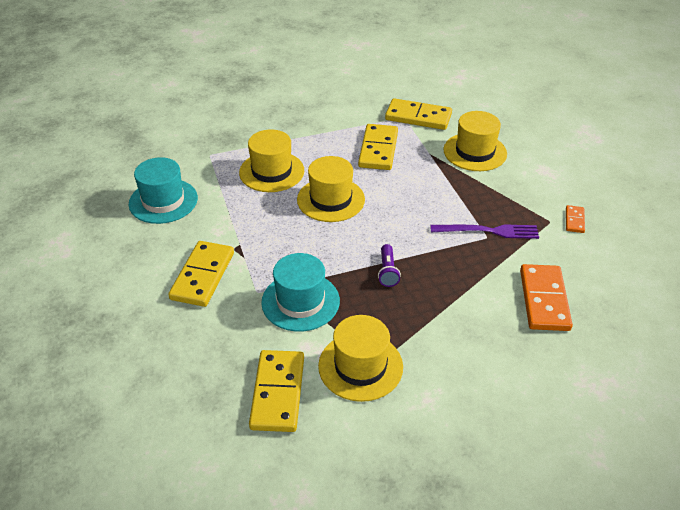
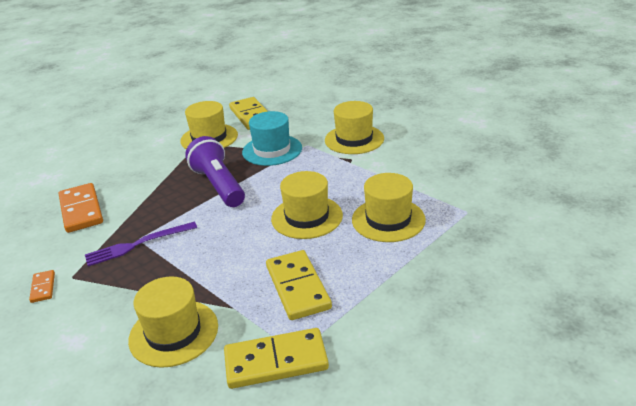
camera: 155 degrees right, 10 degrees down
(163, 201) = (448, 165): turquoise hat -> none
(202, 276) = (354, 139): yellow domino -> yellow hat
(387, 271) = (219, 185): purple flashlight -> purple flashlight, size x2.07

